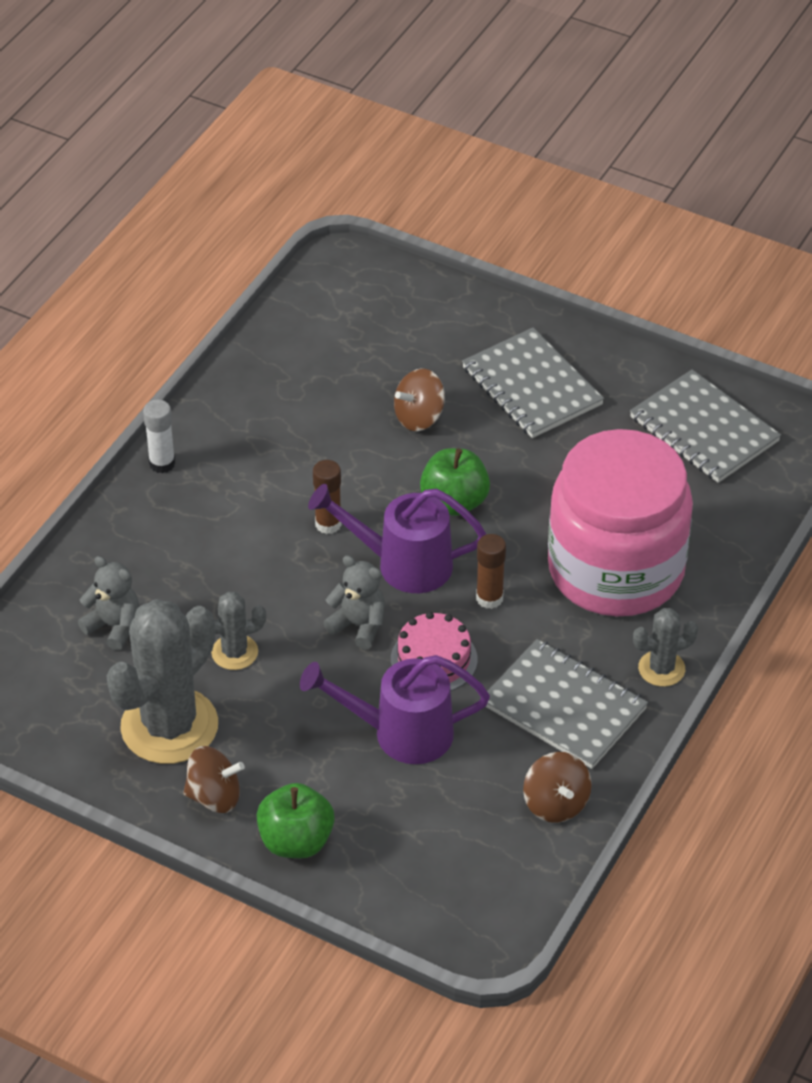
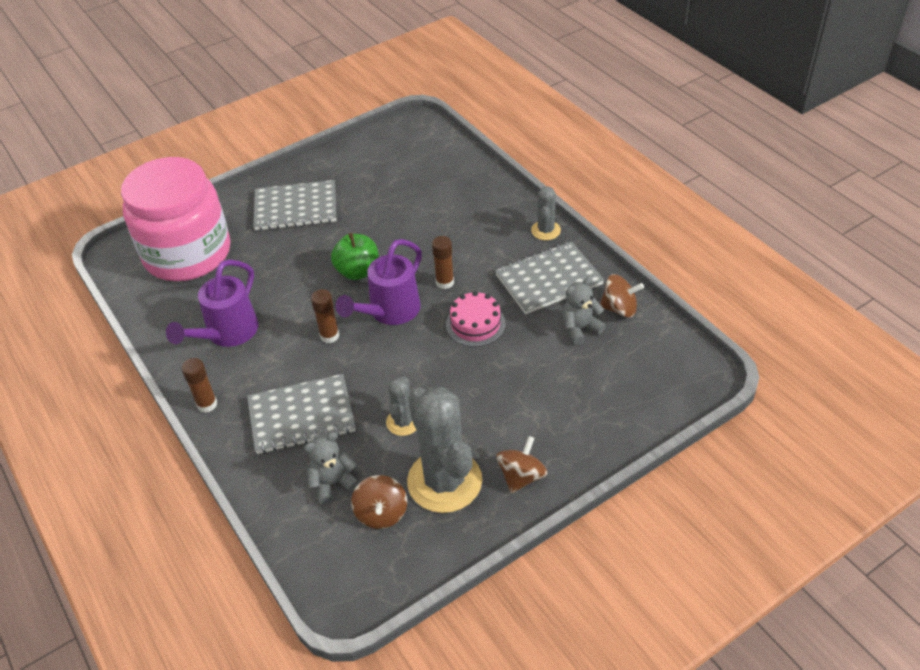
camera: 60 degrees left, 0 degrees up
(162, 463) = (207, 404): white glue stick -> brown glue stick
(296, 841) = (583, 444): green apple -> none
(358, 625) = (424, 350): grey teddy bear -> grey teddy bear (580, 328)
(401, 733) = (524, 360): purple watering can -> purple watering can (227, 333)
(419, 417) = (277, 263): brown spinning top -> brown spinning top (381, 513)
(616, 570) = (461, 223): pink jar -> pink jar (187, 253)
(704, 429) = (385, 154): grey notebook -> grey notebook (301, 416)

